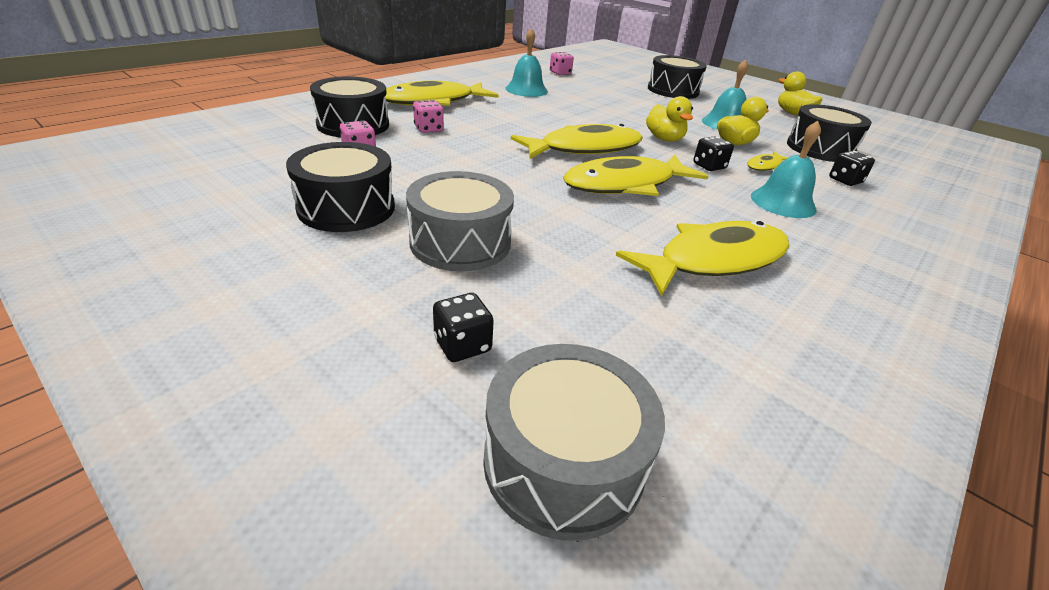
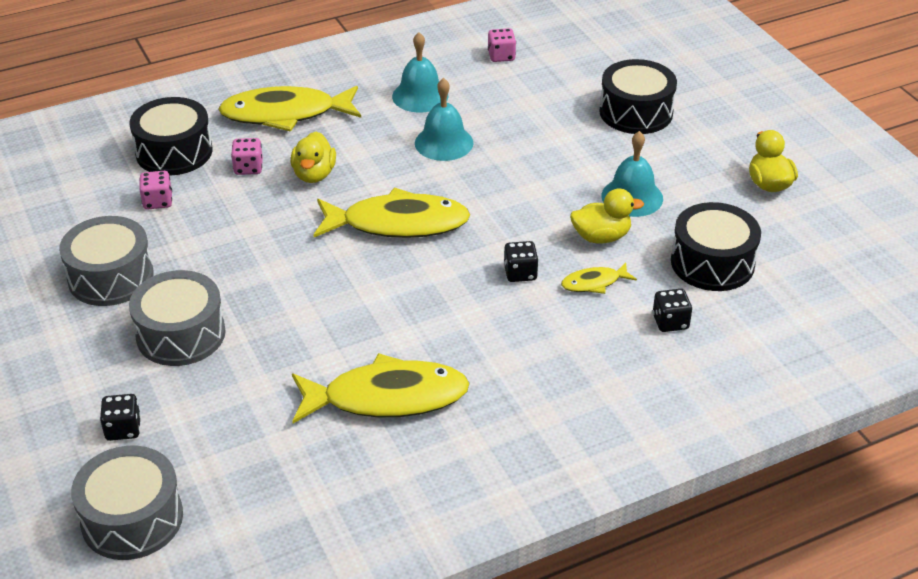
camera: 25 degrees right, 5 degrees up
(346, 208) = (111, 277): black drum -> grey drum
(626, 184) = (393, 287): yellow fish -> none
(664, 139) = (514, 217): yellow duck -> yellow duck (314, 175)
(783, 202) = (545, 341): turquoise bell -> turquoise bell (444, 143)

